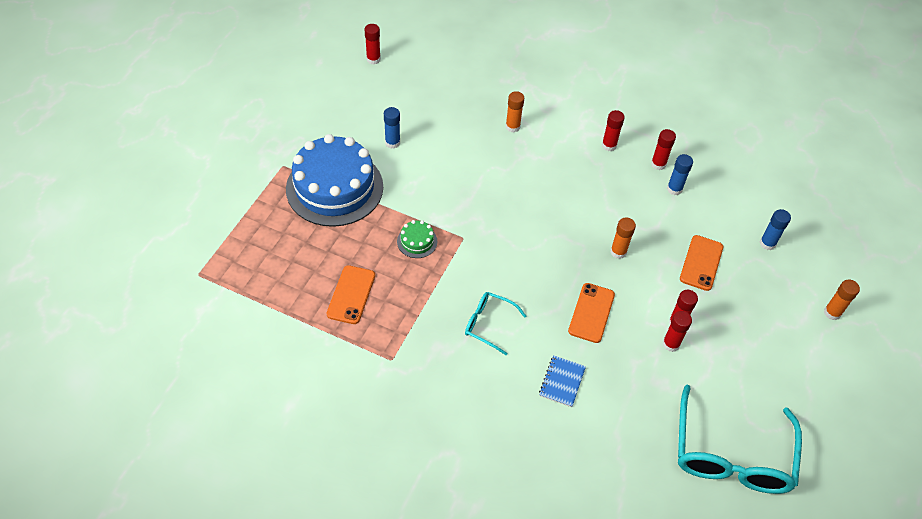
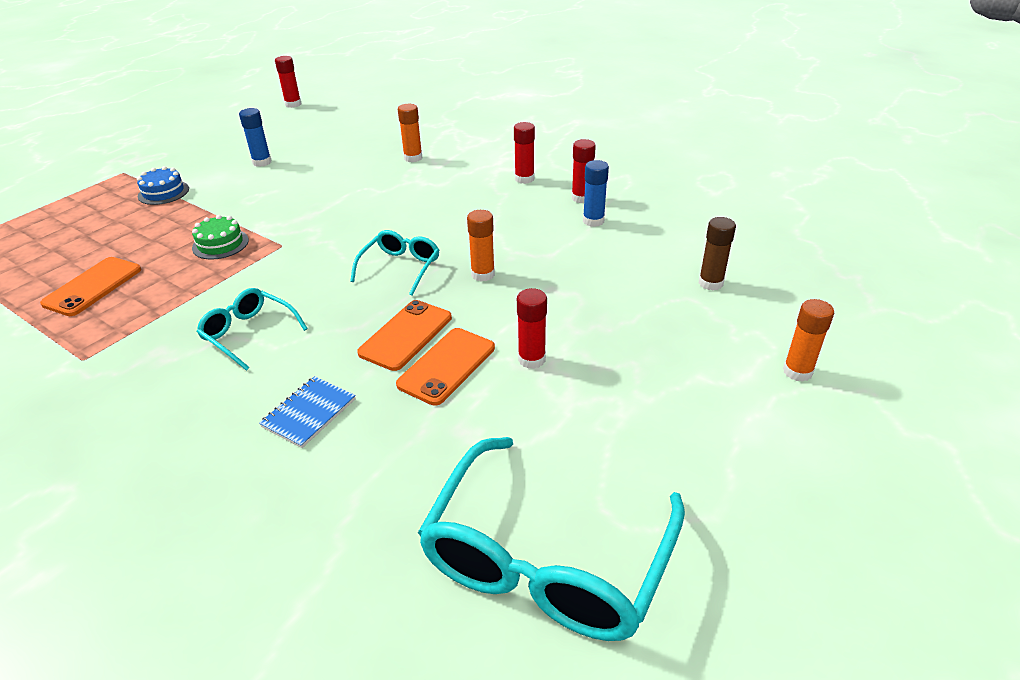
camera: 15 degrees right, 15 degrees down
(334, 187) = (163, 192): blue cake -> blue cake, size x0.40
(559, 251) = (400, 268): none -> turquoise glasses
(671, 344) = (510, 384): red glue stick -> none
(701, 263) = (600, 295): orange phone -> orange phone (446, 366)
(767, 243) = (710, 283): blue glue stick -> brown glue stick

